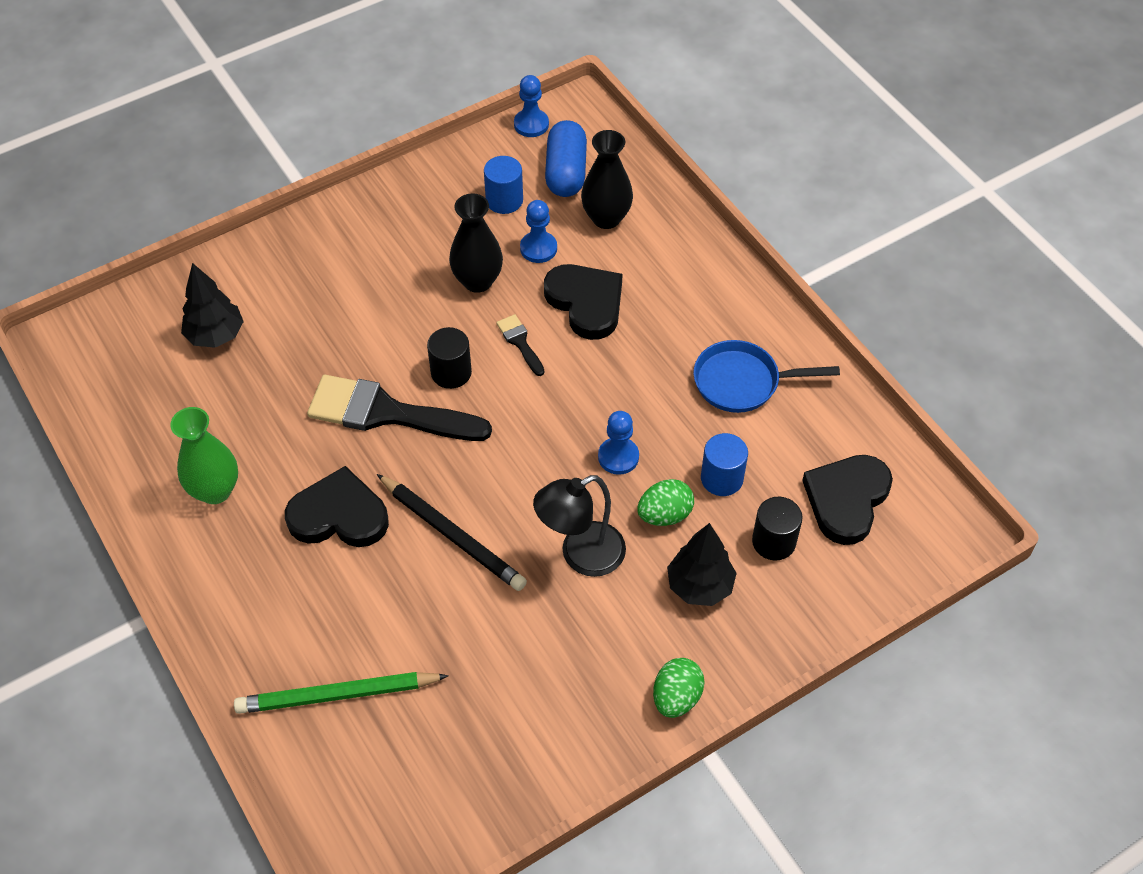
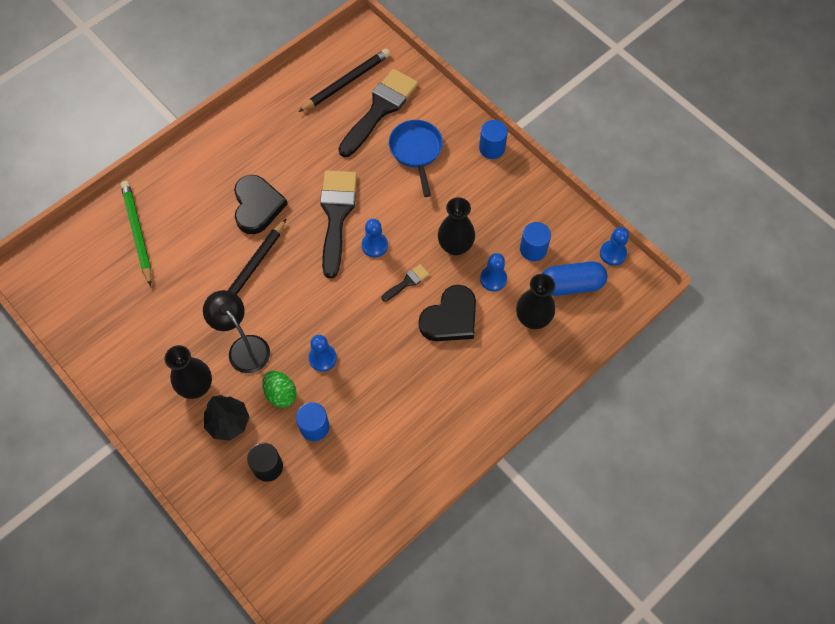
camera: 80 degrees right, 10 degrees up
(148, 371) = (347, 82): none -> black pencil
(215, 490) = (266, 138): green vase -> none
(216, 335) = (380, 109): black tree -> black brush
(332, 217) = (492, 148): none -> blue cylinder
(451, 372) = (374, 245): black cylinder -> blue pawn
(634, 625) = (196, 386): none -> black vase
(676, 697) = (148, 418): green egg -> none
(742, 382) = (399, 432): blue pan -> blue pan (416, 151)
(846, 500) = (308, 514): black heart -> none

